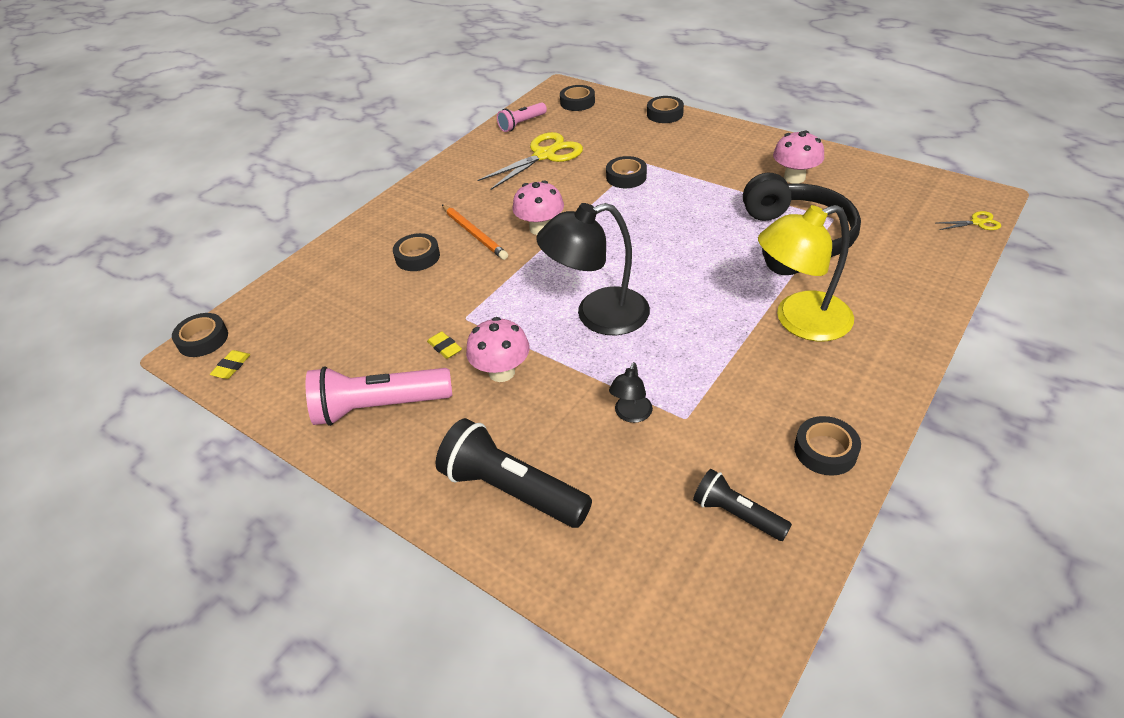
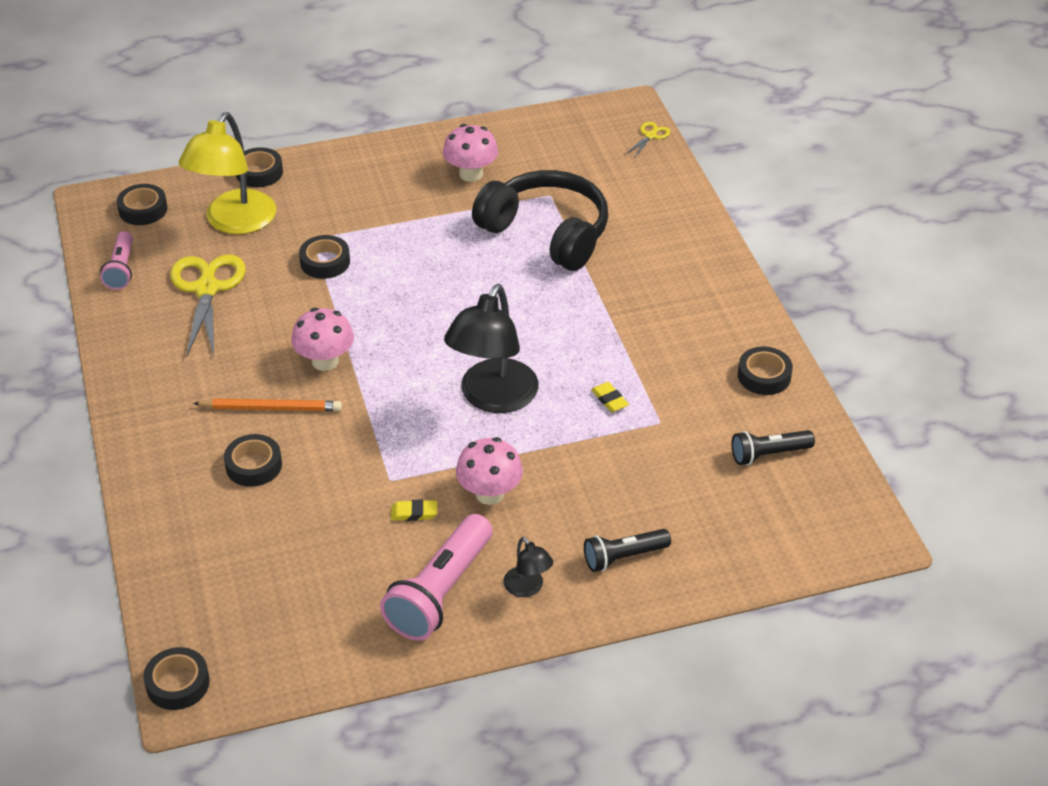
camera: 55 degrees left, 0 degrees up
(231, 367) = (253, 675): yellow eraser -> yellow eraser (609, 400)
(511, 490) = (623, 557): black flashlight -> black flashlight, size x0.58
(631, 415) = (624, 448): black lamp -> black lamp (527, 588)
(799, 321) = (636, 298): yellow lamp -> yellow lamp (234, 222)

